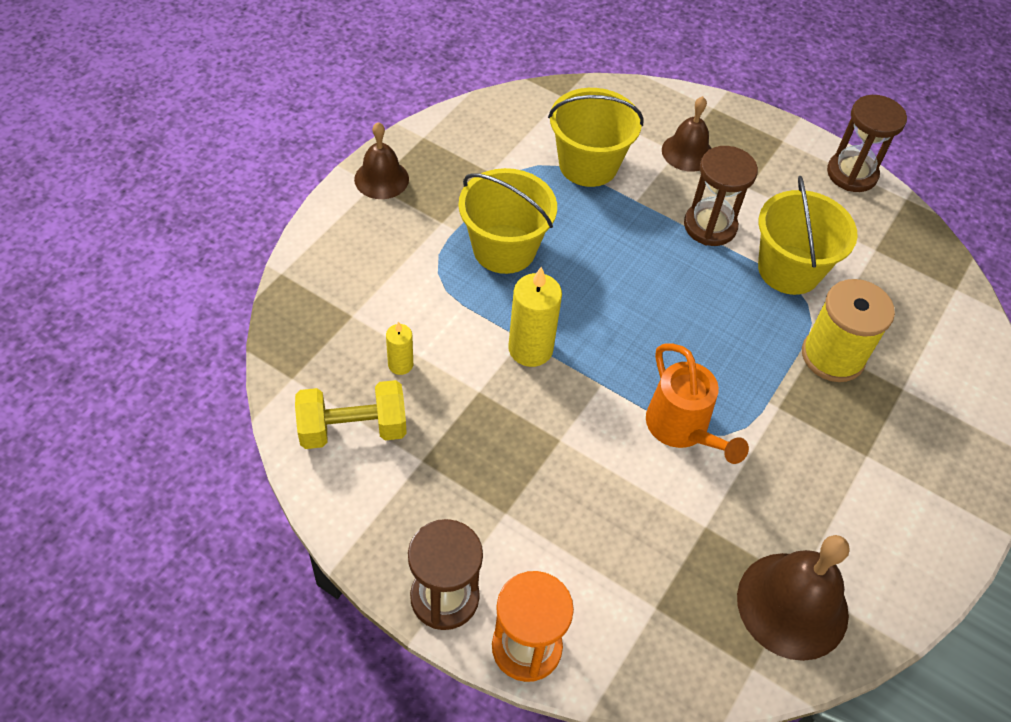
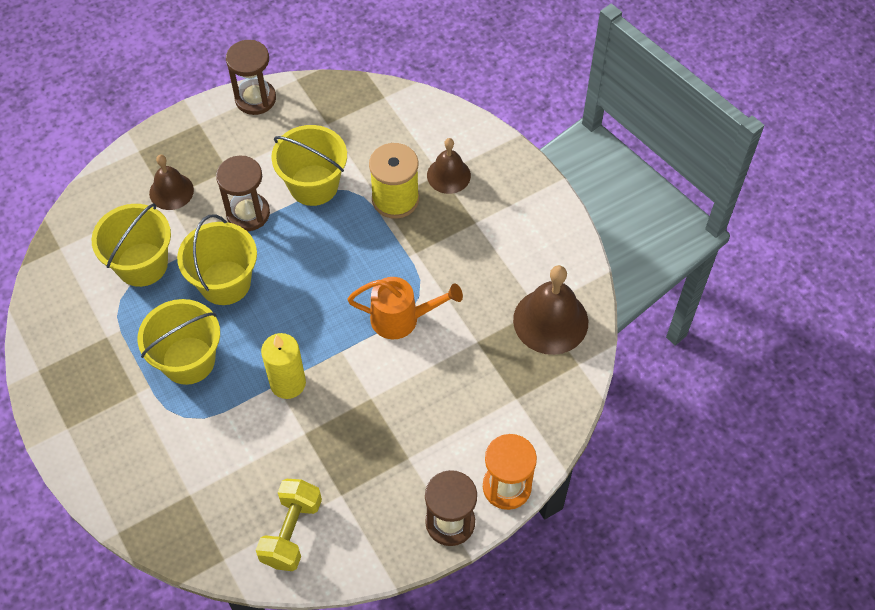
camera: 60 degrees left, 5 degrees up
(381, 179) = (64, 420): brown bell -> brown bell (448, 175)
(400, 364) = (253, 477): yellow candle -> none
(614, 241) = (225, 283): none -> yellow bucket

